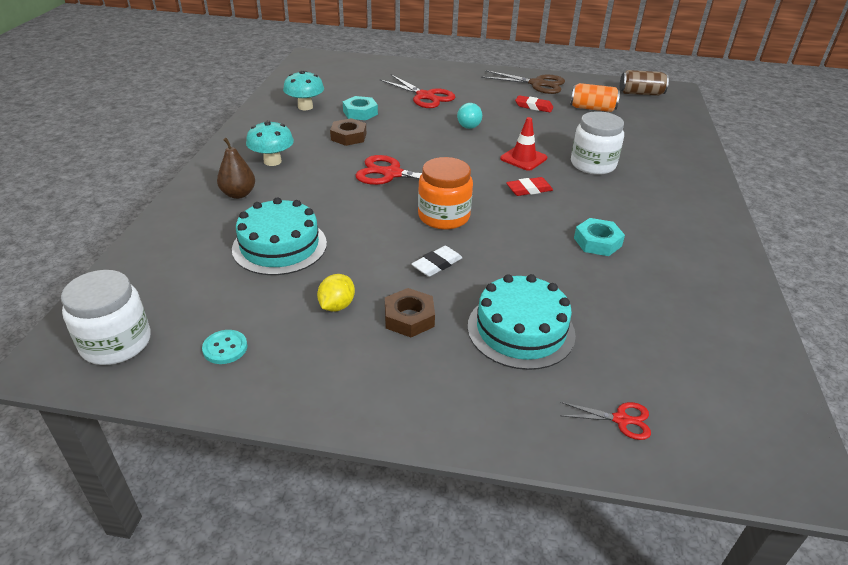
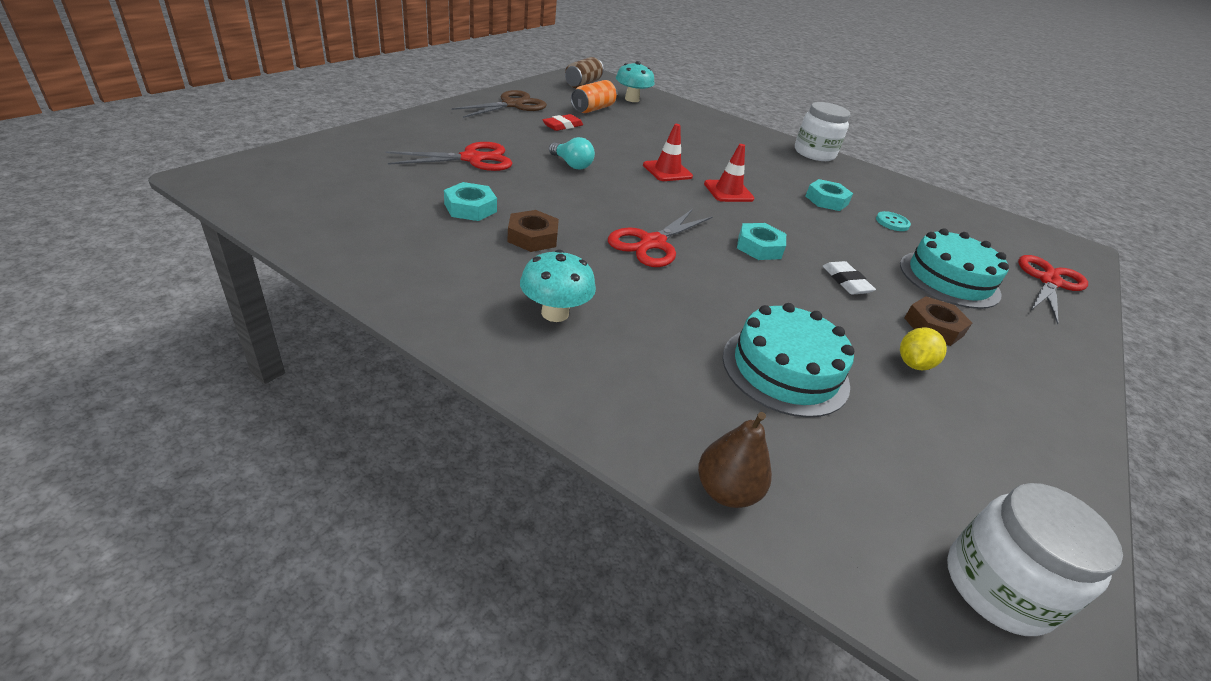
camera: 70 degrees left, 0 degrees up
(225, 348) = (995, 471): turquoise button -> turquoise button (892, 222)
(238, 194) = (633, 369): brown pear -> brown pear (726, 491)
(305, 107) = (402, 237): turquoise mushroom -> turquoise mushroom (632, 99)
(337, 306) = (913, 364): yellow lemon -> yellow lemon turned 75 degrees clockwise
(444, 216) = (759, 247): orange jar -> turquoise nut
(529, 189) = (728, 191): red eraser -> red traffic cone
(593, 164) = (699, 151): white jar -> white jar (814, 153)
(621, 419) = (1049, 282): red scissors -> red scissors, size x1.87

